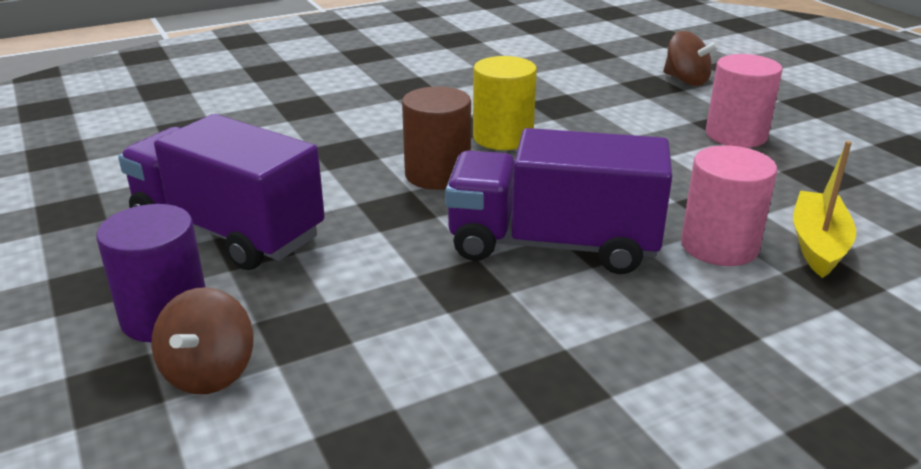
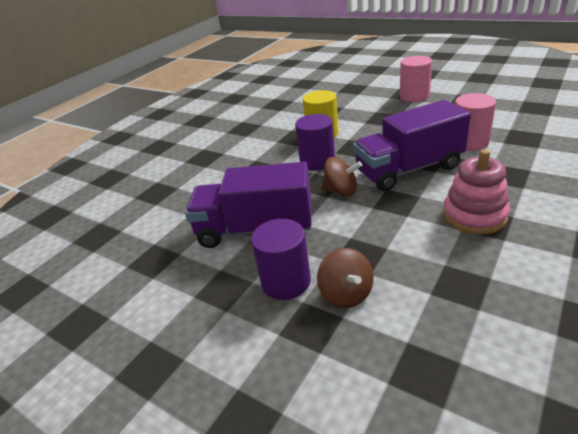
camera: 25 degrees left, 5 degrees up
(437, 174) = (317, 161): brown cylinder -> purple cylinder
(548, 362) = (474, 216): none -> pink stacking toy
(686, 80) = (363, 81): brown spinning top -> brown spinning top (341, 191)
(818, 244) = (501, 127): yellow boat -> none

